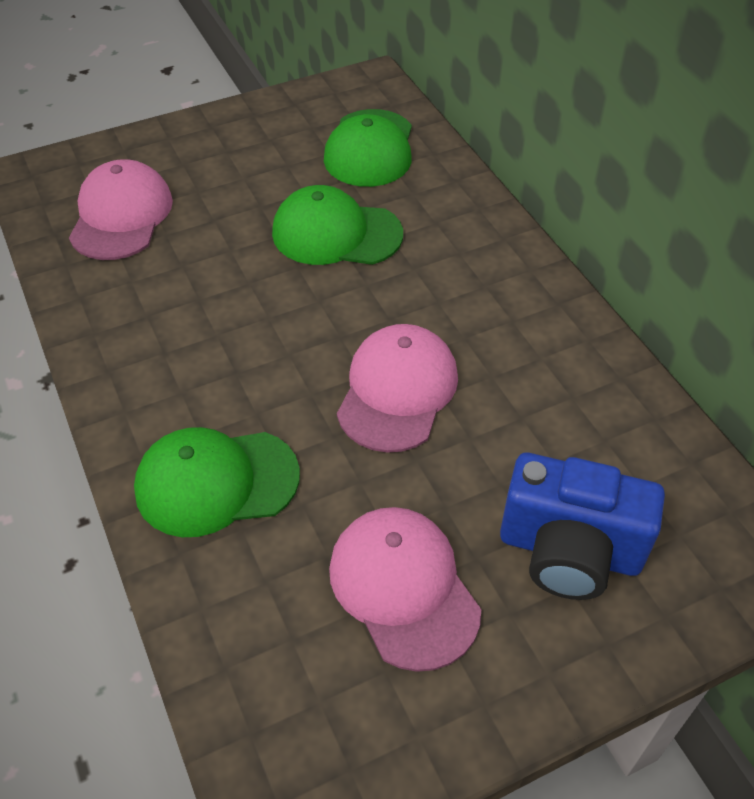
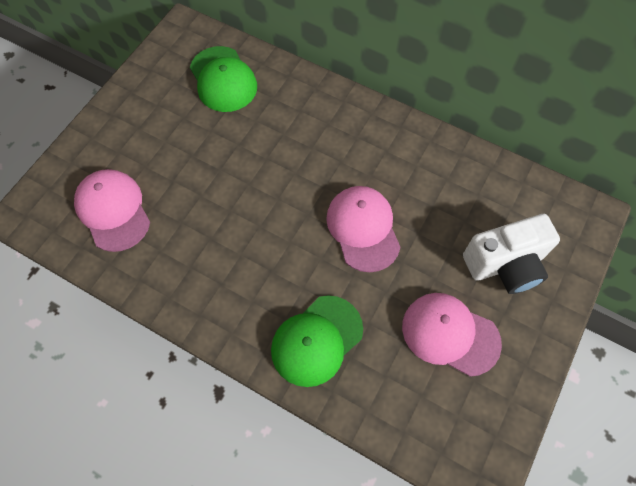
camera: 35 degrees left, 15 degrees up
(336, 233) = (252, 149): green cap -> none
(569, 551) = (505, 264): blue camera -> white camera

